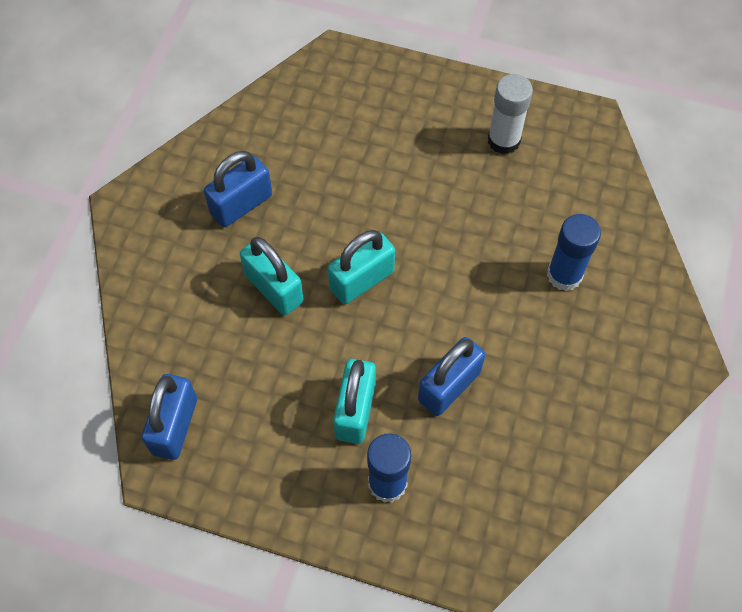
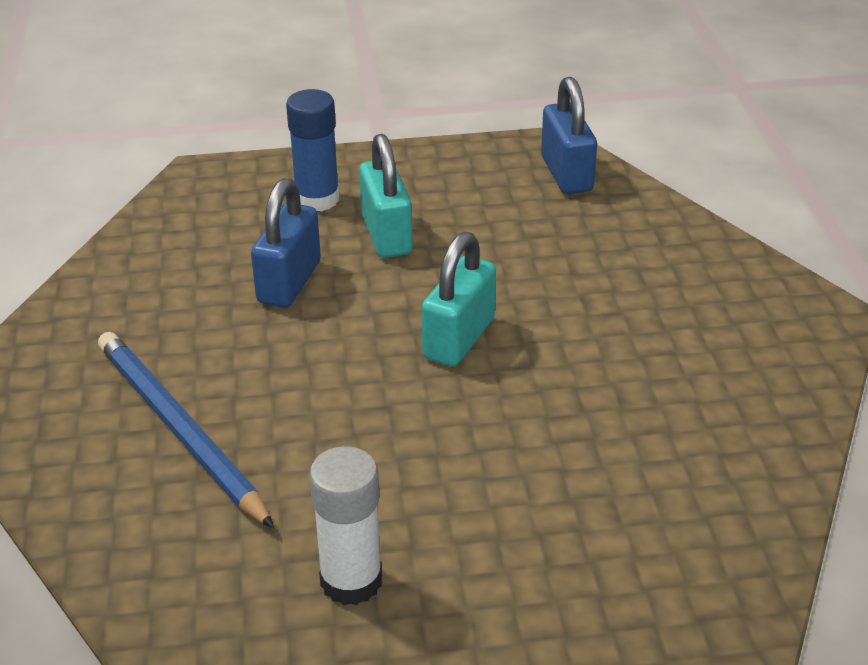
camera: 155 degrees right, 25 degrees down
(241, 204) = (682, 362): blue padlock -> none
(274, 288) = (562, 298): turquoise padlock -> none
(564, 275) = (180, 430): blue glue stick -> blue pencil

